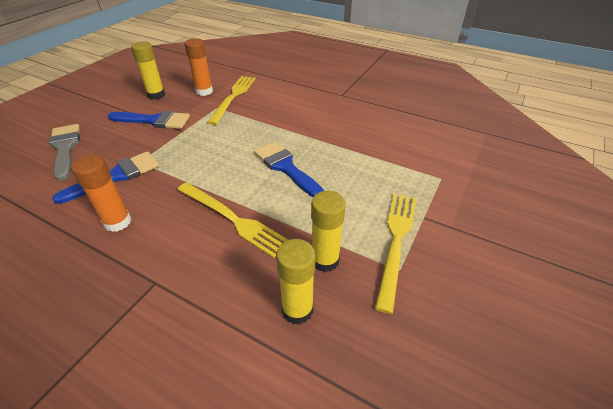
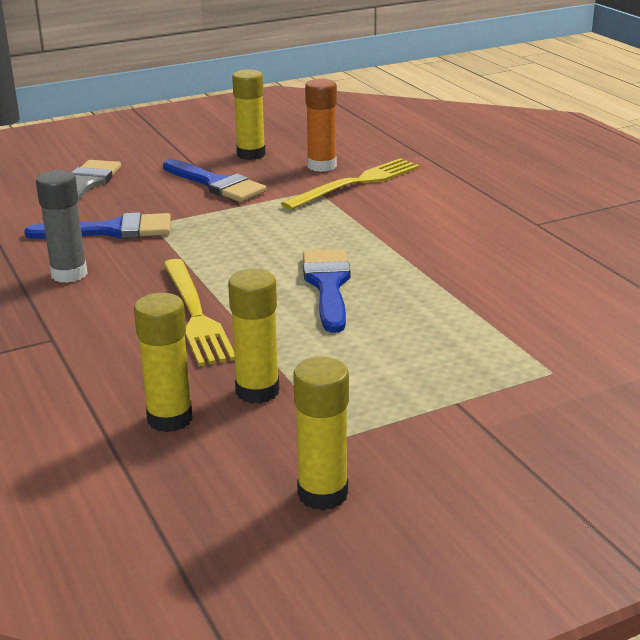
camera: 35 degrees right, 15 degrees down
(118, 222) = (69, 274): orange glue stick -> grey glue stick
(396, 242) = (375, 410): yellow fork -> none
(435, 318) = (322, 494): none -> yellow glue stick

